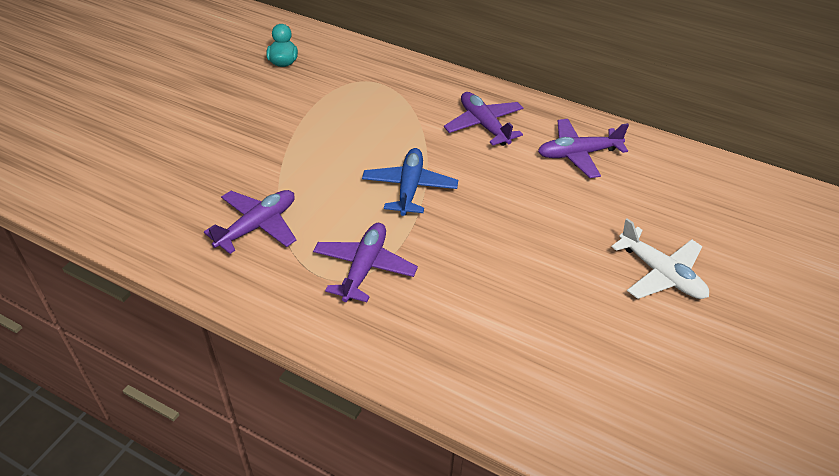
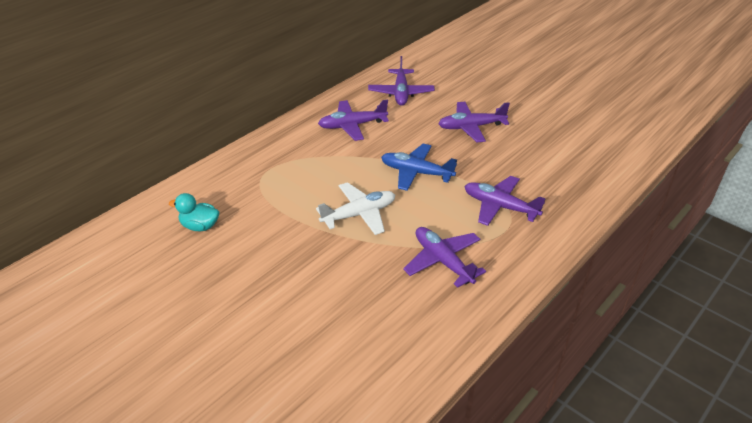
camera: 75 degrees left, 5 degrees down
(529, 228) = (471, 127): none -> purple plane
(661, 274) = (519, 89): white plane -> white plane (359, 214)

